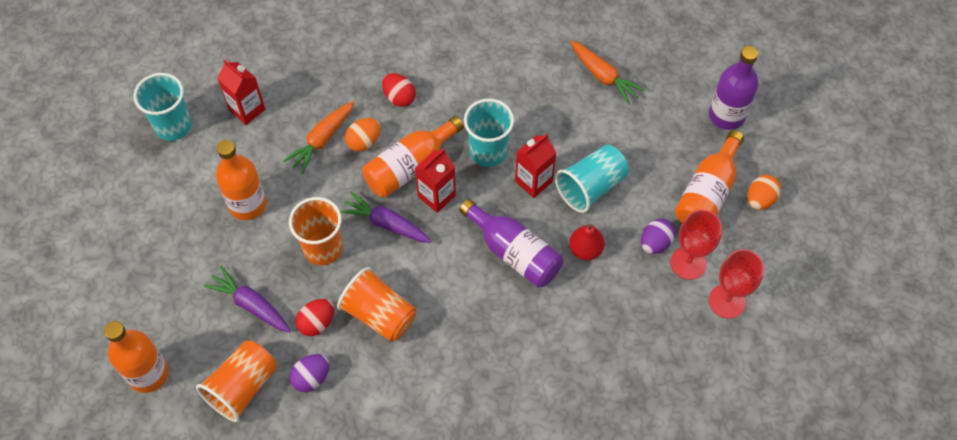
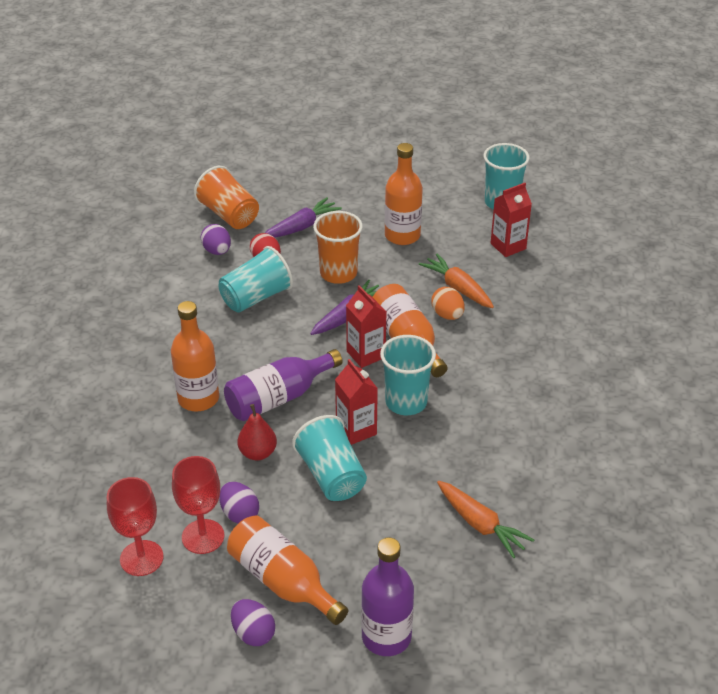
camera: 105 degrees right, 20 degrees down
(148, 374) = (266, 171): orange bottle -> orange bottle (198, 398)
(379, 314) = (256, 297): orange cup -> turquoise cup
(399, 97) = (495, 348): red egg -> none
(603, 76) = (480, 524): orange carrot -> orange carrot turned 105 degrees counterclockwise
(760, 199) = (253, 633): orange egg -> purple egg

